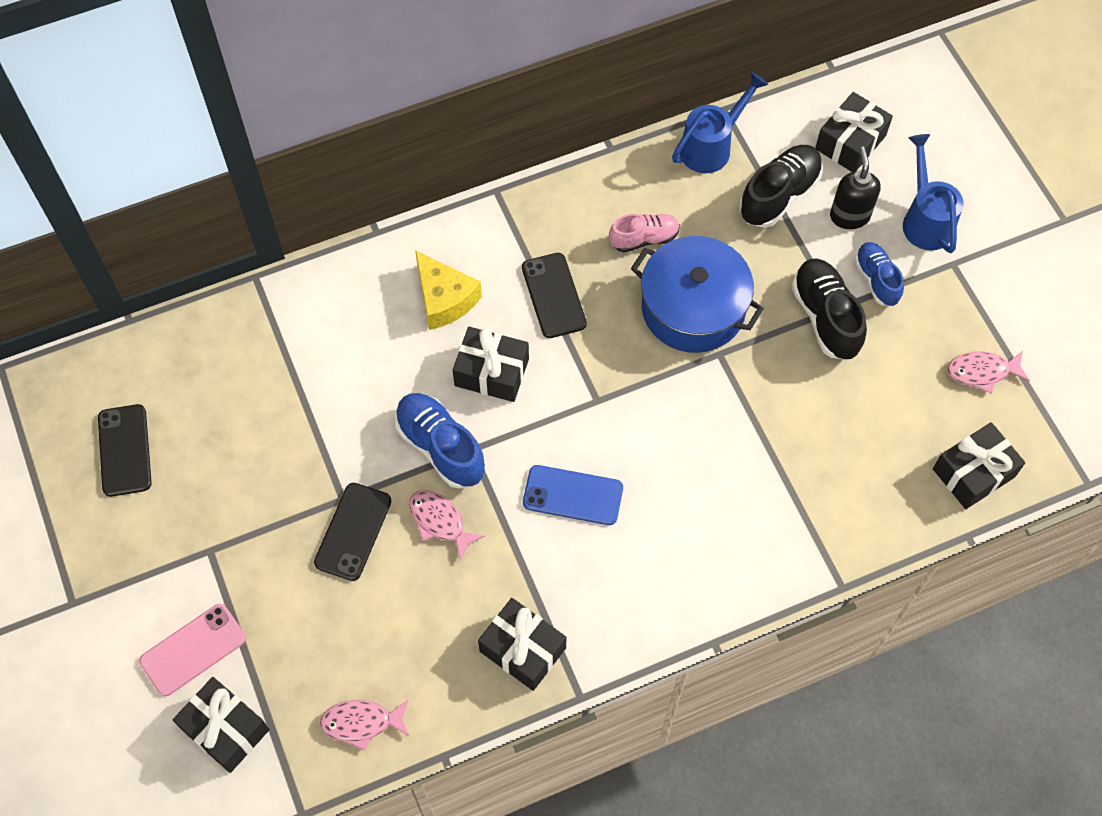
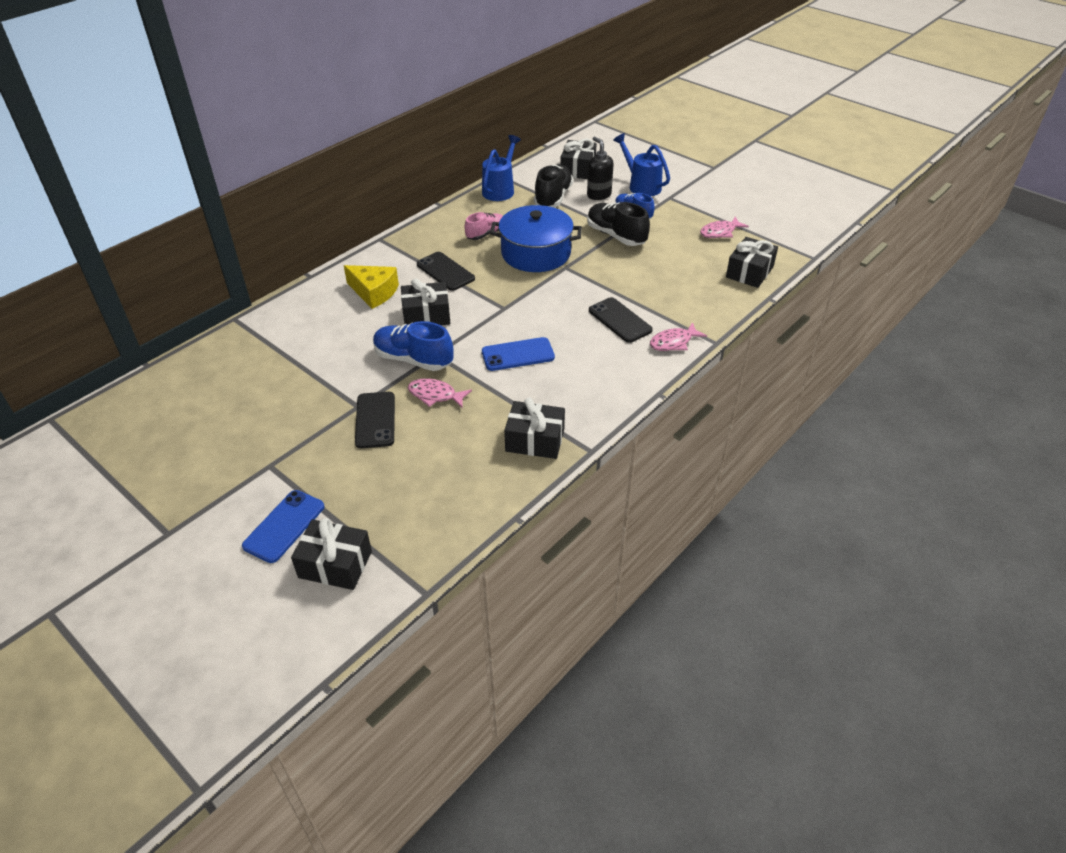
camera: 25 degrees left, 20 degrees down
(125, 450) = (174, 433): black phone -> black phone (620, 320)
(193, 650) = (284, 526): pink phone -> blue phone
(361, 723) = (442, 521): pink fish -> pink fish (673, 342)

